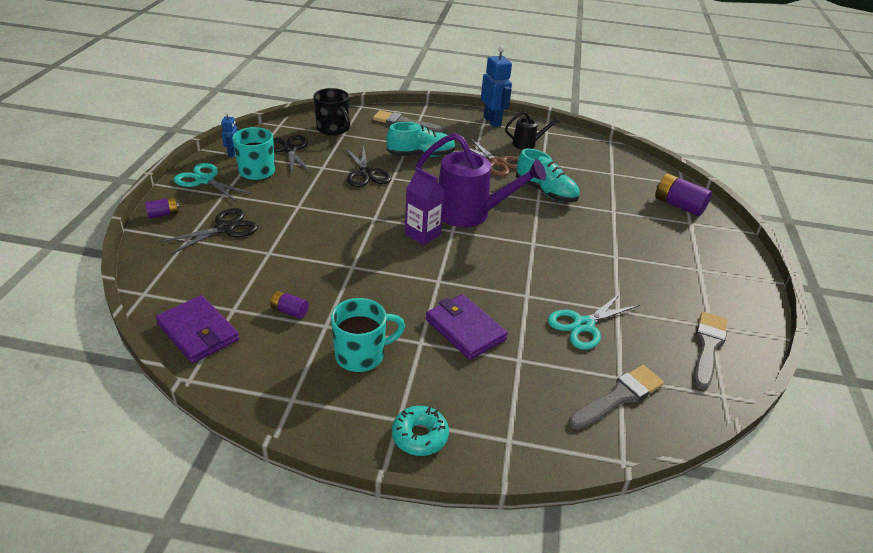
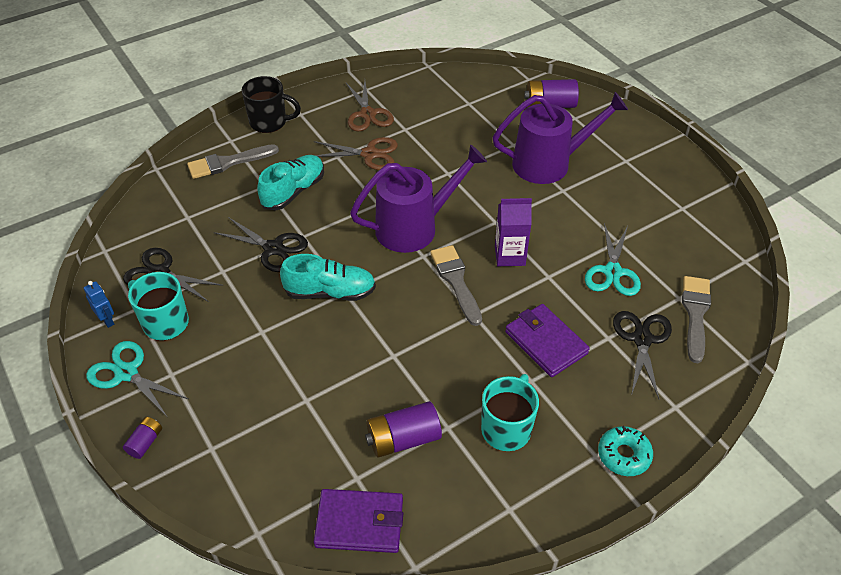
camera: 40 degrees left, 10 degrees up
(204, 180) = (126, 373): turquoise scissors -> turquoise scissors turned 45 degrees clockwise
(225, 228) = (229, 408): black scissors -> black scissors (642, 339)
(290, 311) = (403, 439): purple battery -> purple battery, size x1.82
(333, 129) = (169, 218): black mug -> black mug (269, 122)
(422, 234) = (405, 278): purple carton -> purple carton (509, 255)
(465, 329) = (545, 342): purple wallet -> purple wallet turned 45 degrees clockwise
(492, 121) = (306, 107): blue robot -> none
(527, 144) = (367, 114): black watering can -> brown scissors
(545, 192) = (444, 160): turquoise shoe -> turquoise shoe (330, 292)
(627, 236) = (549, 163): none -> purple watering can
(708, 346) = (698, 227): grey brush -> grey brush (456, 281)

